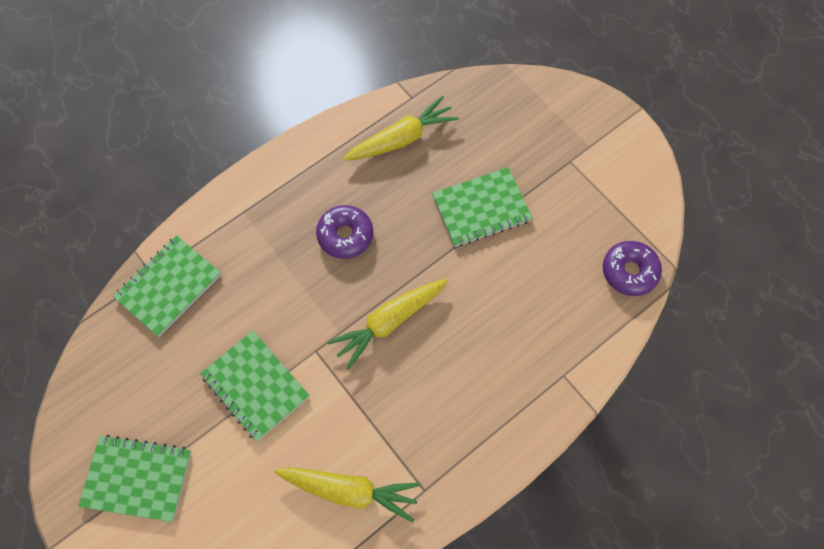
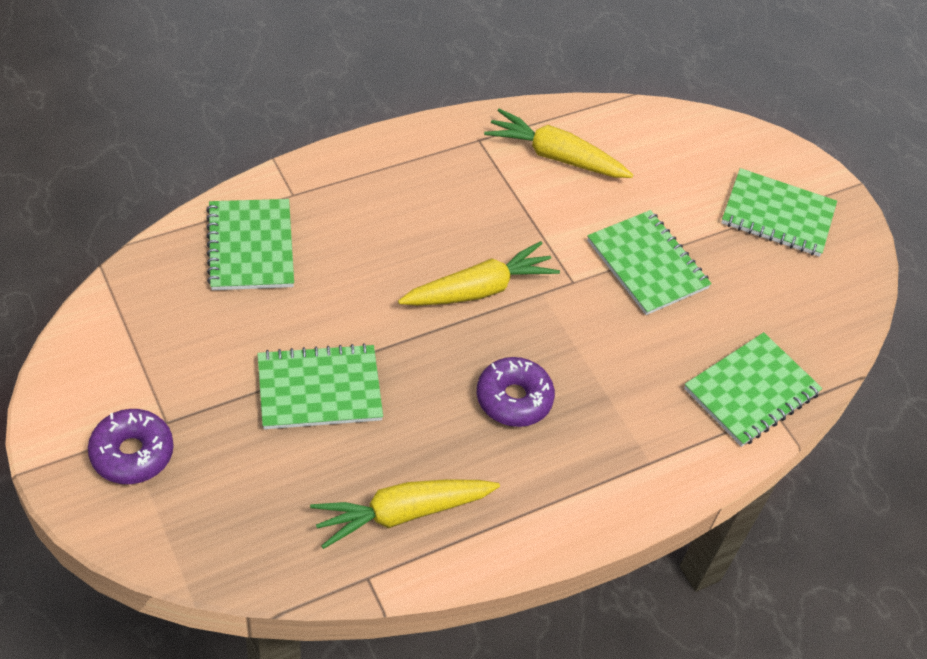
camera: 175 degrees left, 15 degrees down
(575, 313) = (251, 247): none -> green notebook
(629, 271) = (160, 272): purple donut -> purple donut (132, 453)

